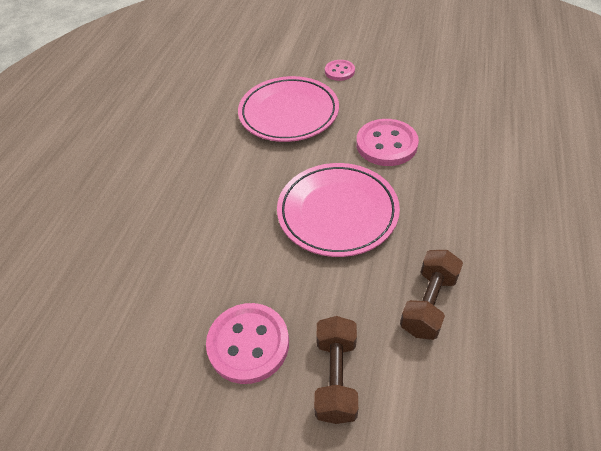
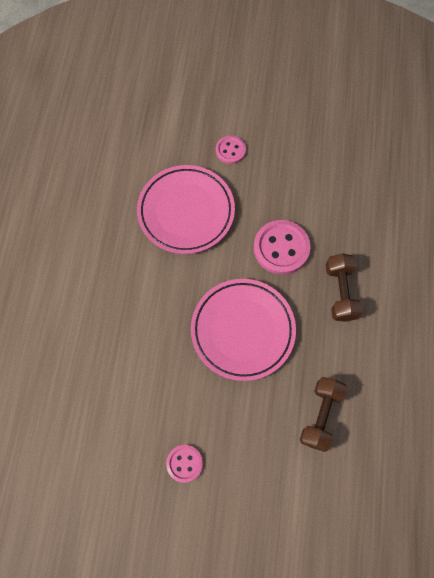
camera: 10 degrees left, 20 degrees up
(248, 344) = (184, 463): pink button -> pink button, size x0.57
(336, 377) = (254, 485): brown dumbbell -> brown dumbbell (340, 292)

